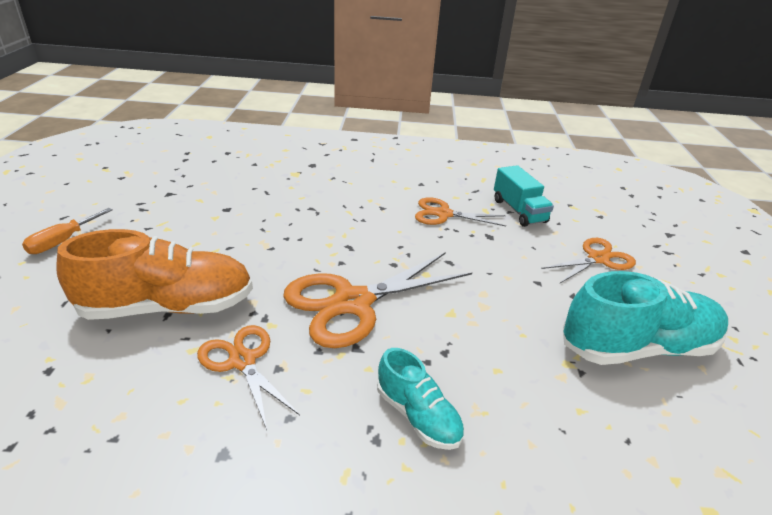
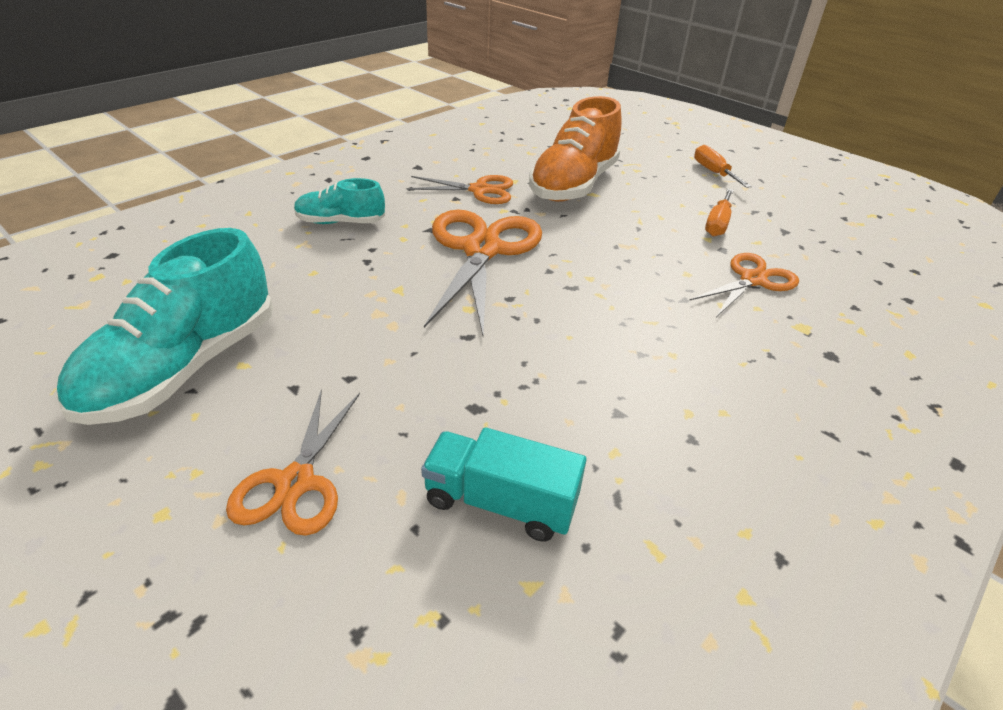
camera: 130 degrees right, 5 degrees up
(184, 218) = (717, 224): none -> orange screwdriver
(443, 214) = (573, 400): orange scissors -> orange scissors (752, 280)

